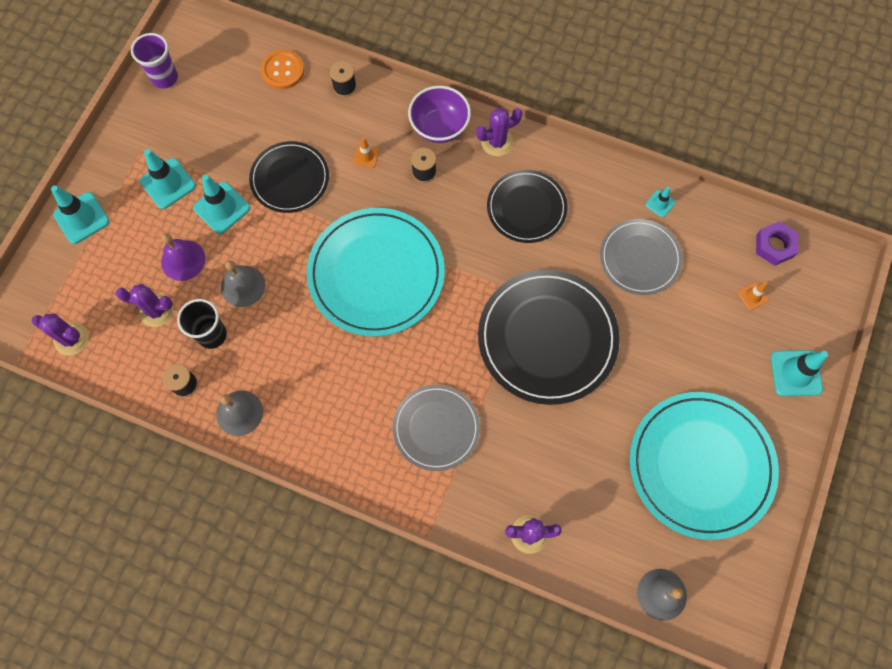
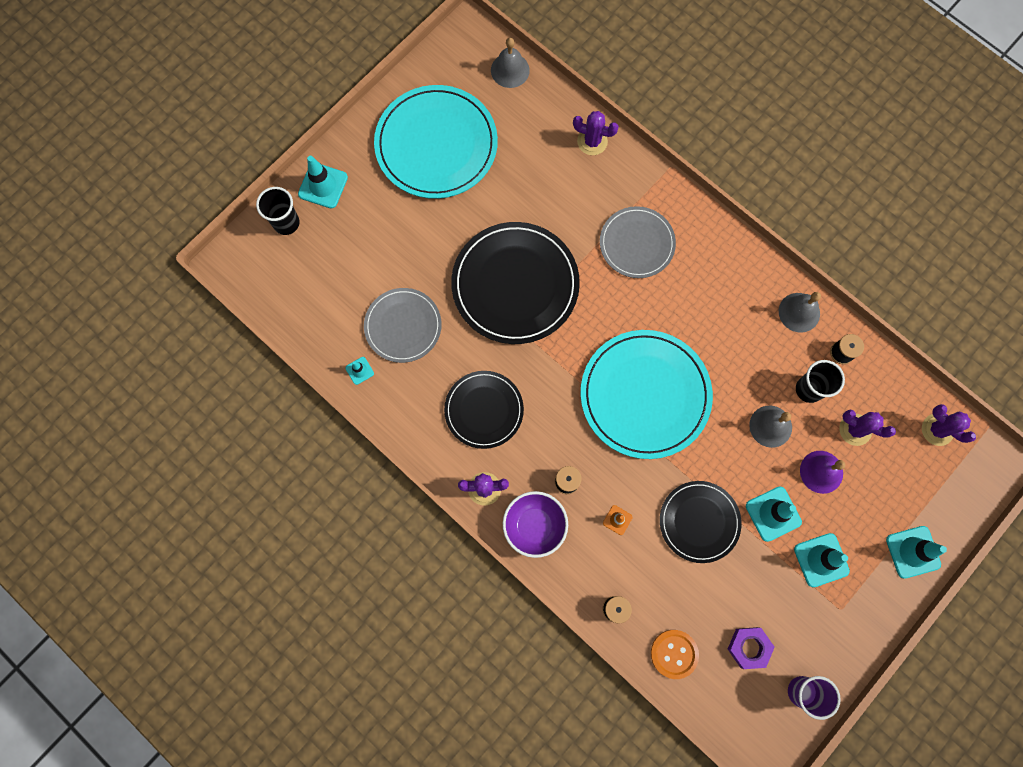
camera: 160 degrees left, 5 degrees up
(752, 296) = (323, 259): orange traffic cone -> none
(774, 246) = (279, 295): purple nut -> purple nut (749, 647)
(810, 320) = (286, 223): none -> black cup

